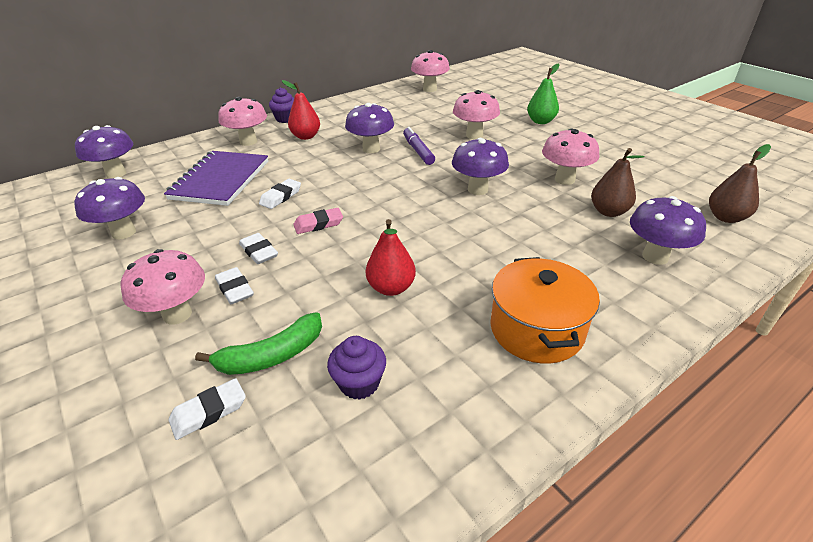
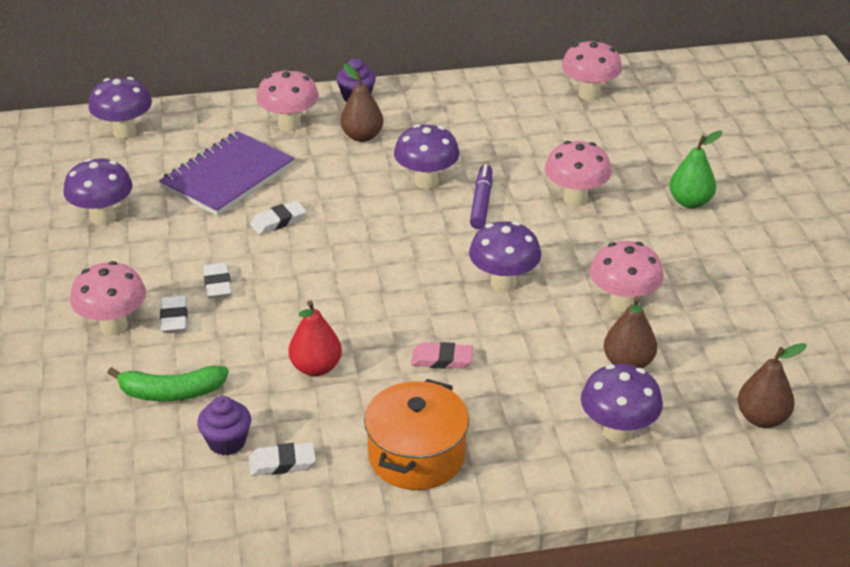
camera: 25 degrees right, 0 degrees up
(209, 412) = (100, 420): white eraser -> white eraser (282, 463)
(306, 136) = (362, 136): red pear -> brown pear
(318, 224) = (295, 271): pink eraser -> pink eraser (442, 359)

